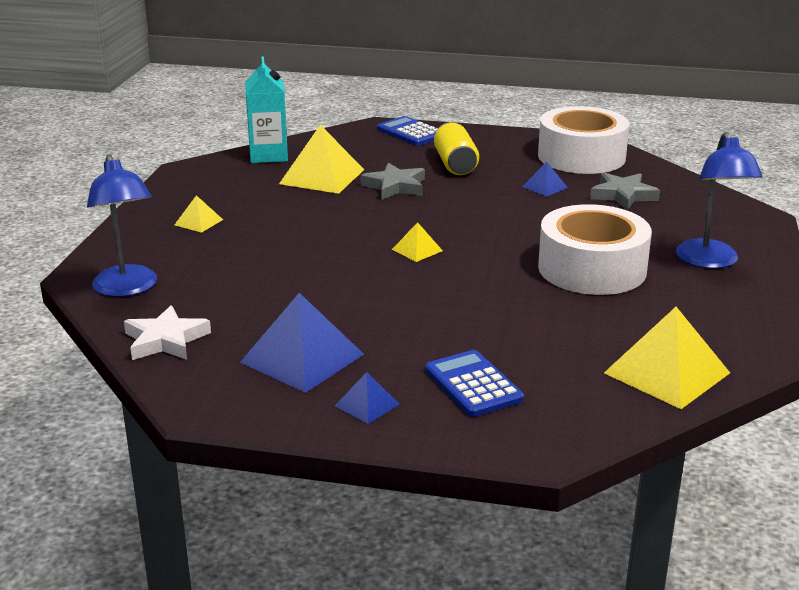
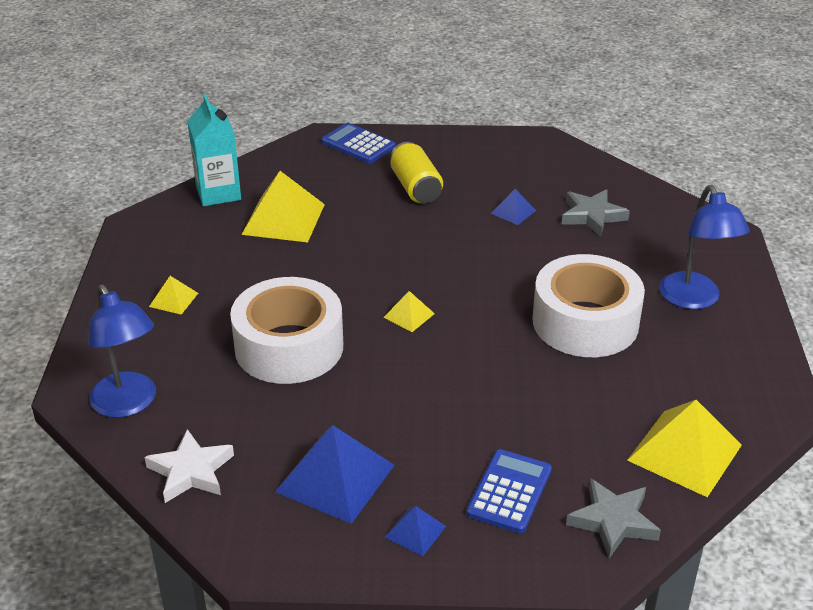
camera: 10 degrees left, 10 degrees up
(395, 186) = (363, 226): grey star -> grey star (613, 521)
(473, 385) = (509, 492): blue calculator -> blue calculator turned 60 degrees clockwise
(581, 156) = (539, 164): white tape -> white tape (289, 347)

